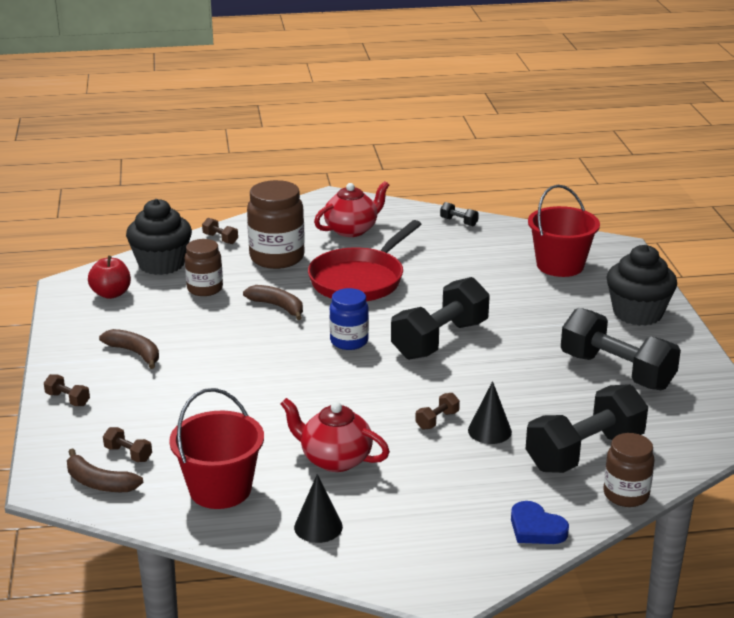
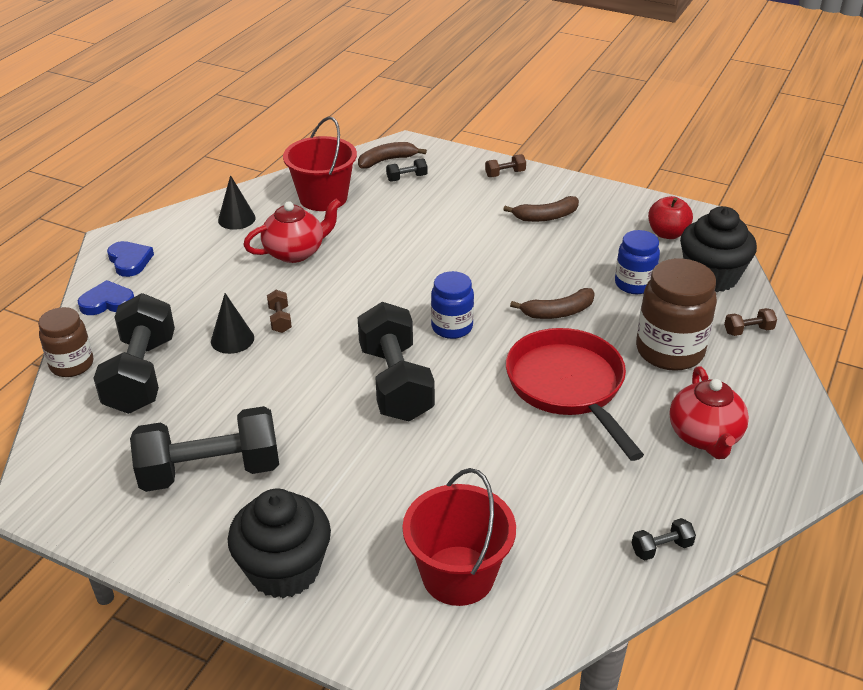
camera: 125 degrees right, 10 degrees up
(128, 454) = (407, 178): brown dumbbell -> black dumbbell
(205, 289) = (634, 284): brown jar -> blue jar
(466, 555) = (130, 261): none -> blue heart

